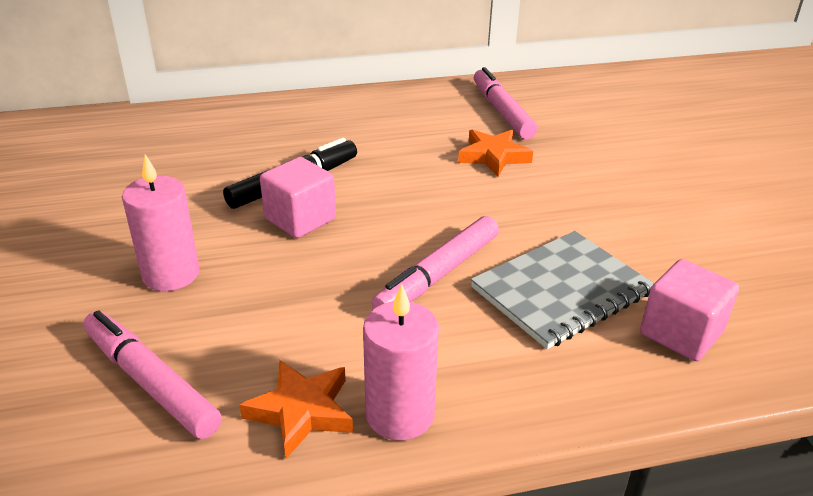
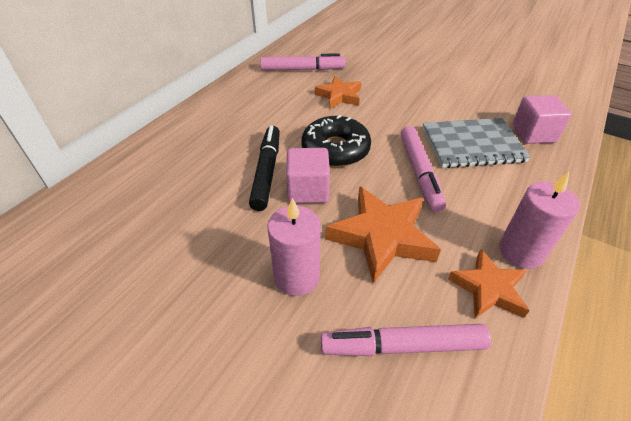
camera: 45 degrees left, 10 degrees up
(291, 298) = (382, 237): none -> orange star
(391, 202) = (335, 149): none -> black donut
(502, 111) = (302, 69): pink marker -> pink marker turned 150 degrees clockwise
(561, 290) = (472, 145): grey notebook -> grey notebook turned 75 degrees clockwise

